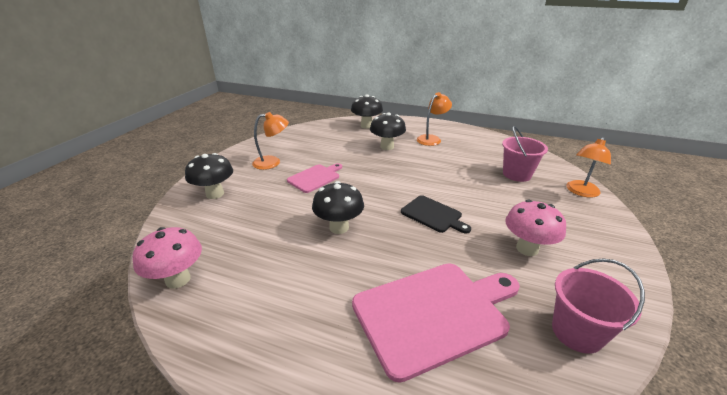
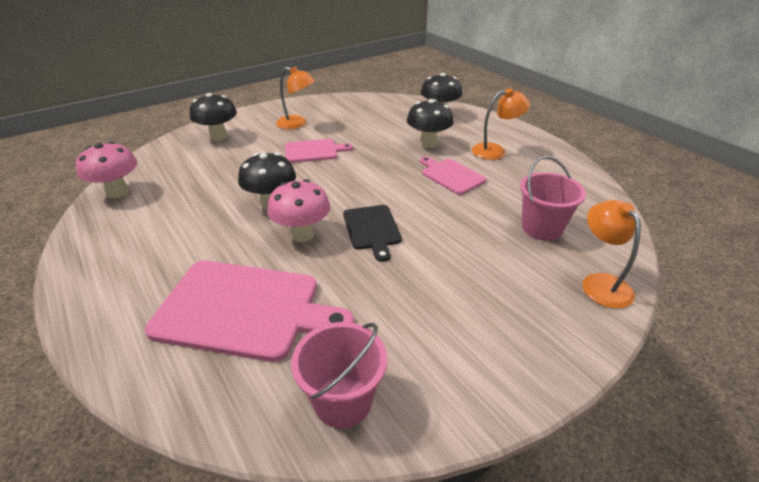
camera: 35 degrees right, 5 degrees up
(429, 162) = (451, 175): none -> pink cutting board
(527, 249) = (419, 306): pink mushroom -> pink mushroom (302, 234)
(580, 192) = (600, 283): orange lamp -> orange lamp turned 90 degrees clockwise

